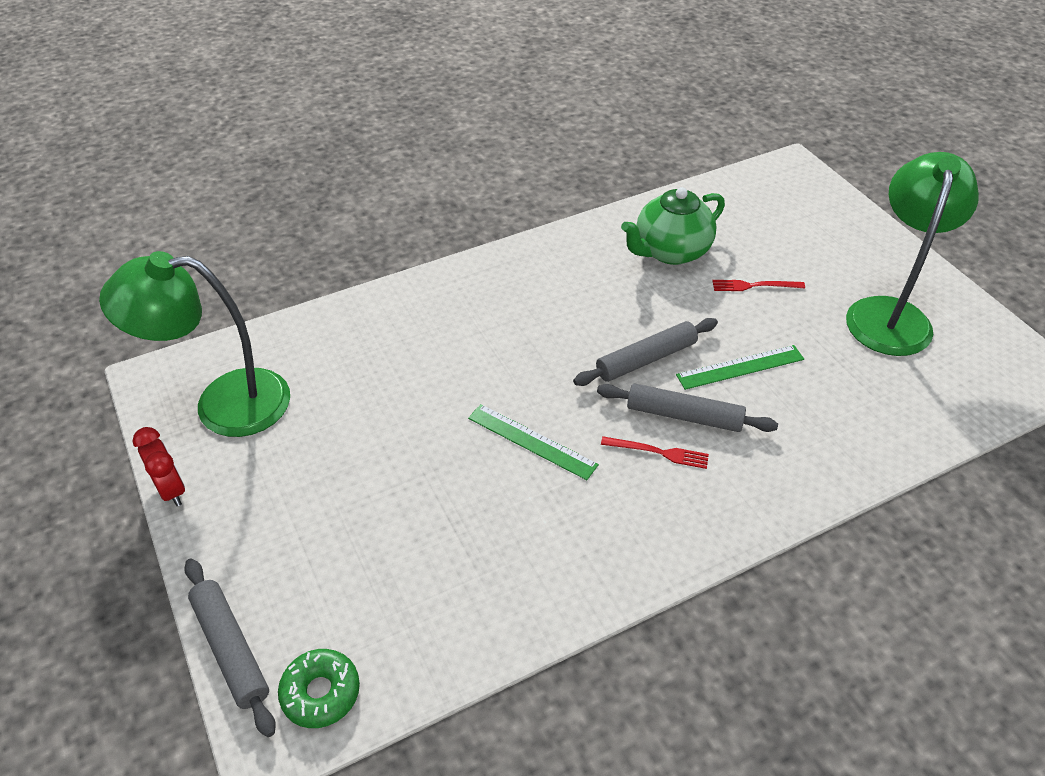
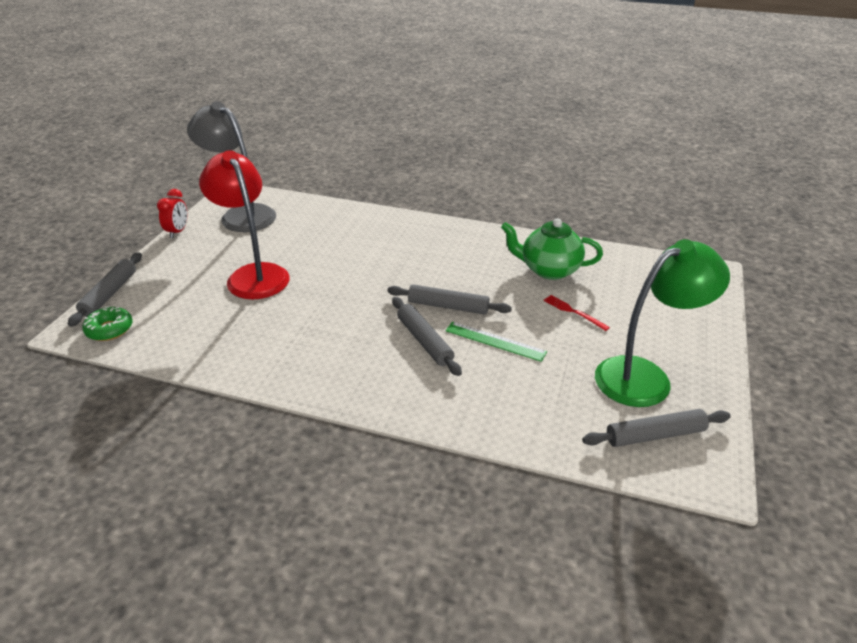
camera: 45 degrees right, 10 degrees down
(223, 404) = (241, 214): green lamp -> grey lamp
(382, 474) = (253, 275): none -> red lamp
(531, 441) = (333, 303): green ruler -> none
(658, 452) = (384, 346): red fork -> none
(967, 366) = (655, 435): none -> grey rolling pin

